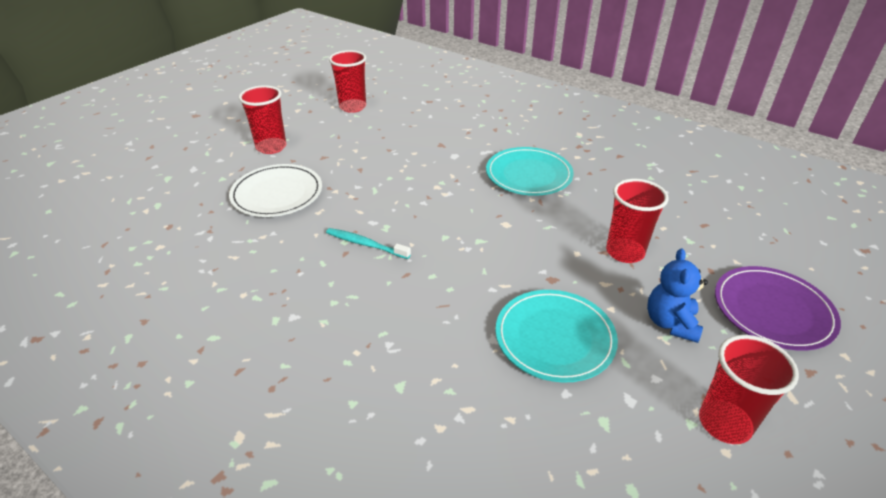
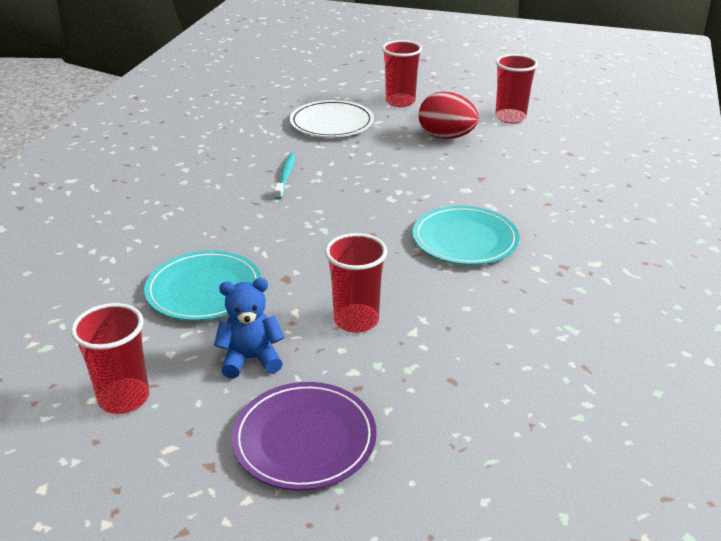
camera: 70 degrees right, 5 degrees down
(360, 142) = (446, 137): none -> red egg

